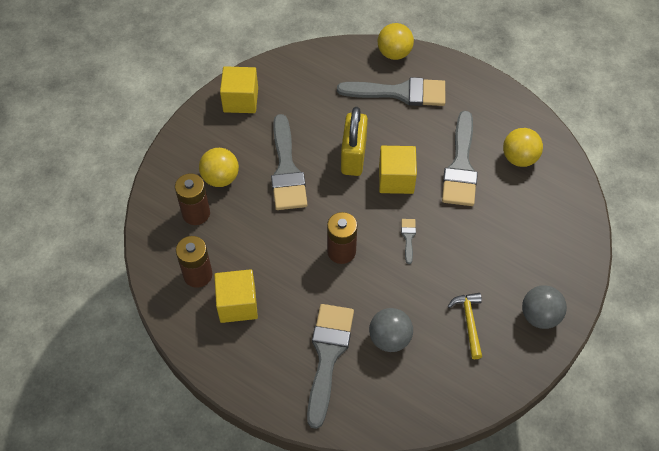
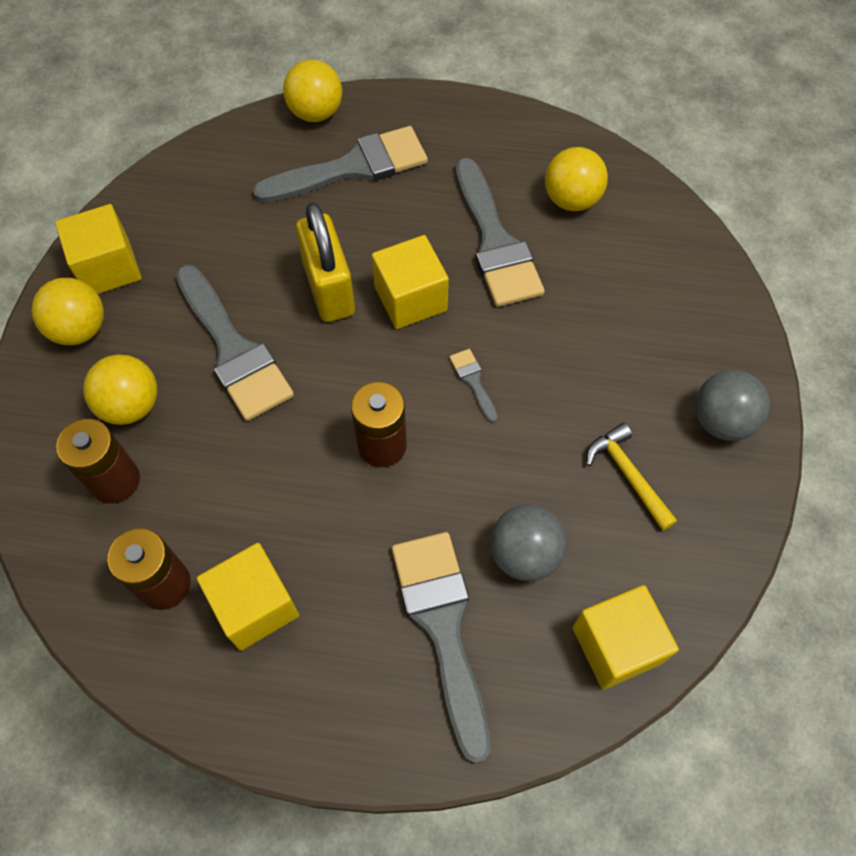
camera: 25 degrees left, 5 degrees up
(212, 128) = (80, 329): none -> yellow ball
(415, 405) = (616, 645): none -> yellow cube

